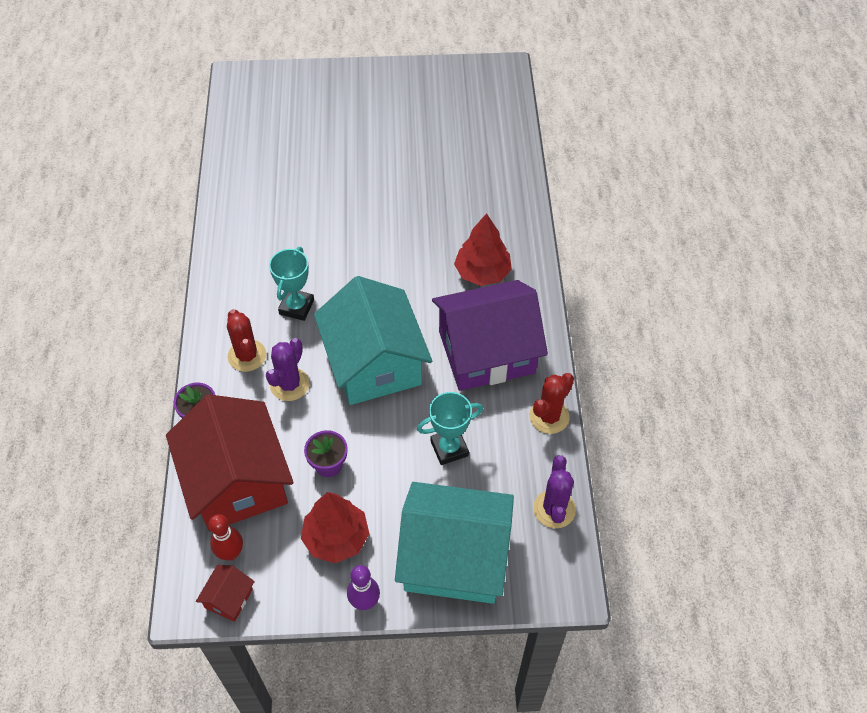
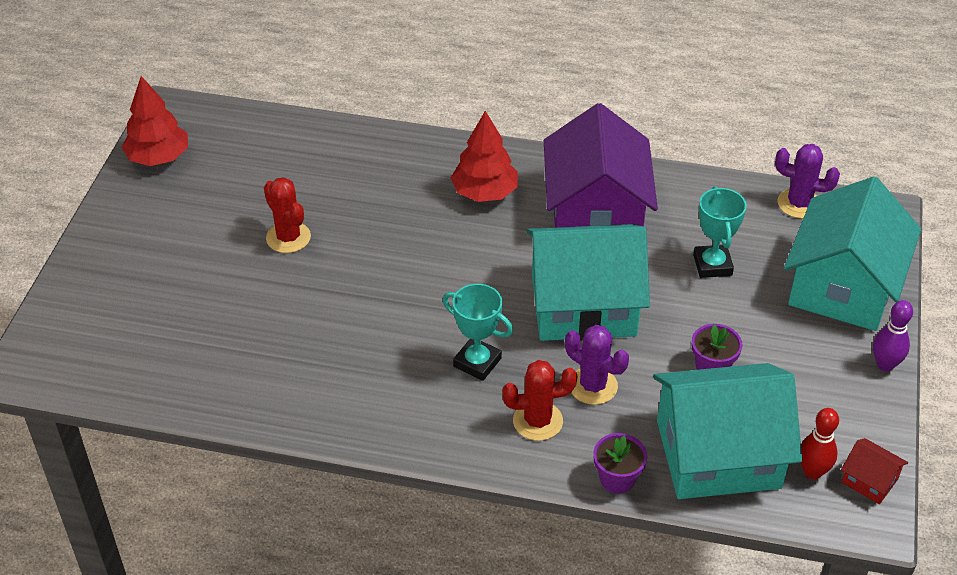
camera: 75 degrees left, 10 degrees down
(237, 481) = (718, 454): red house -> turquoise house
(336, 538) = (807, 375): red tree -> red tree (158, 158)
(549, 416) = (690, 183): red cactus -> red cactus (288, 237)

